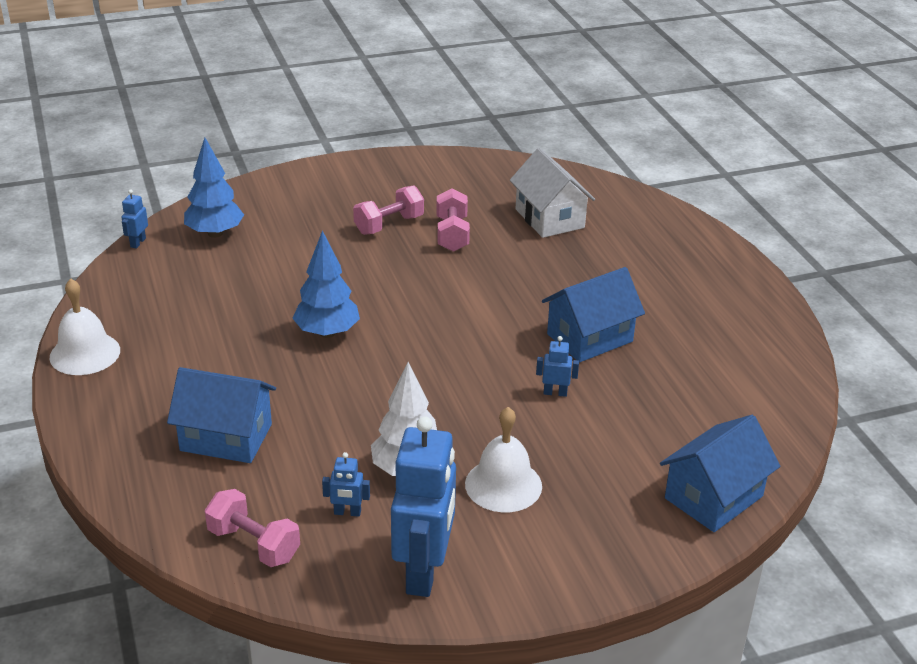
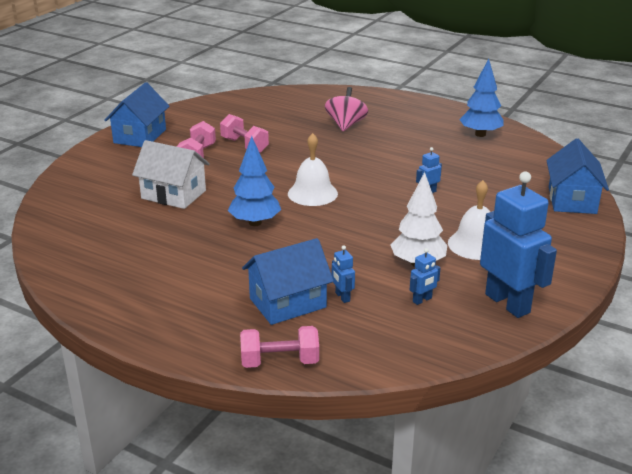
camera: 40 degrees left, 5 degrees down
(85, 353) = (108, 309): white bell -> white bell (312, 193)
(137, 242) = (35, 233): blue robot -> blue robot (342, 297)
(215, 233) = (86, 205): blue tree -> blue tree (480, 134)
(254, 544) = (400, 344): pink dumbbell -> pink dumbbell (280, 362)
(549, 218) = (286, 117): white house -> white house (173, 194)
(589, 338) = (401, 161): blue house -> blue house (140, 136)
(600, 259) = (346, 125): none -> pink spinning top

